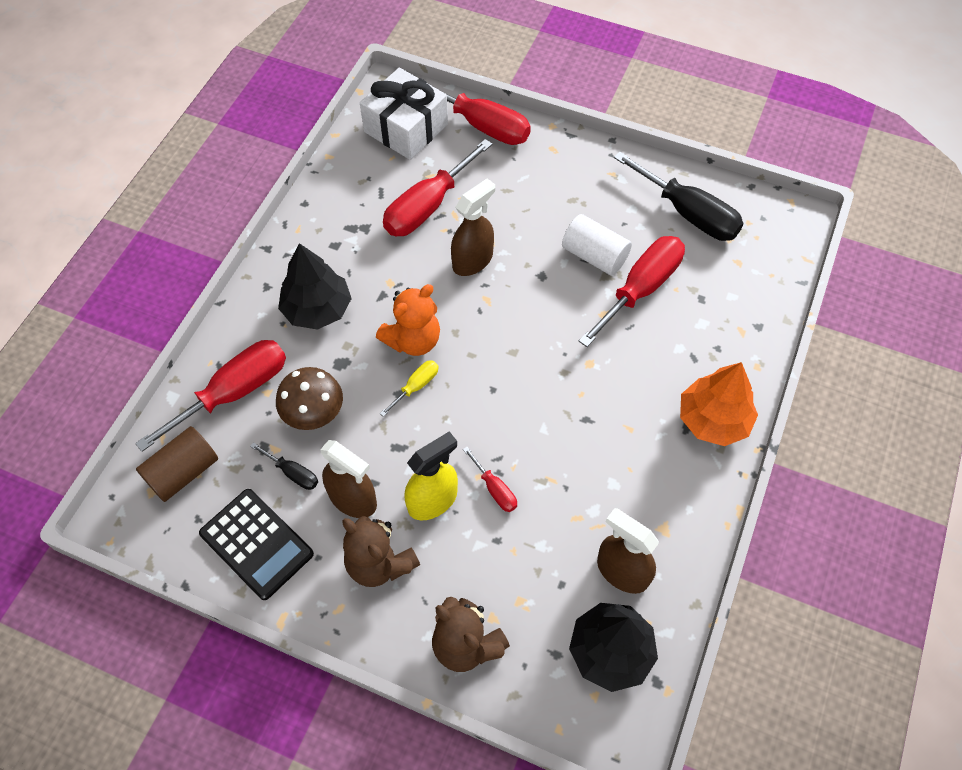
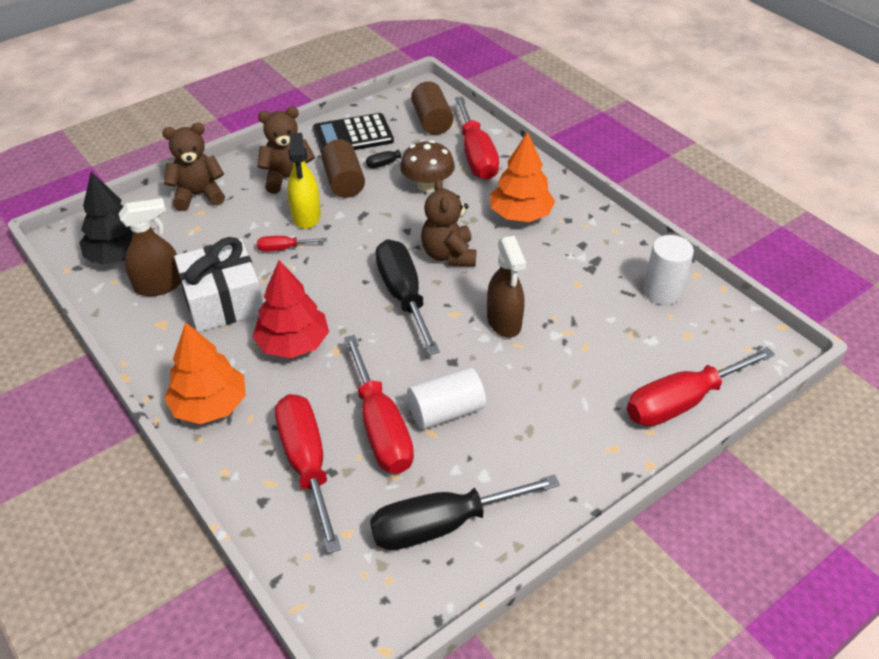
camera: 120 degrees right, 15 degrees down
(317, 309) = (520, 215): black tree -> orange tree
(353, 499) = (344, 182): brown spray bottle -> brown cylinder
(365, 171) = (662, 292): none -> white cylinder
(406, 128) = (708, 341): white gift -> white gift (223, 301)
(413, 340) = (449, 255): orange teddy bear -> brown teddy bear
(416, 386) = (405, 241): yellow screwdriver -> none
(427, 206) = (590, 317): red screwdriver -> red screwdriver (307, 464)
(491, 348) = (403, 295): none -> black screwdriver
(606, 400) = (293, 343): none -> red tree

